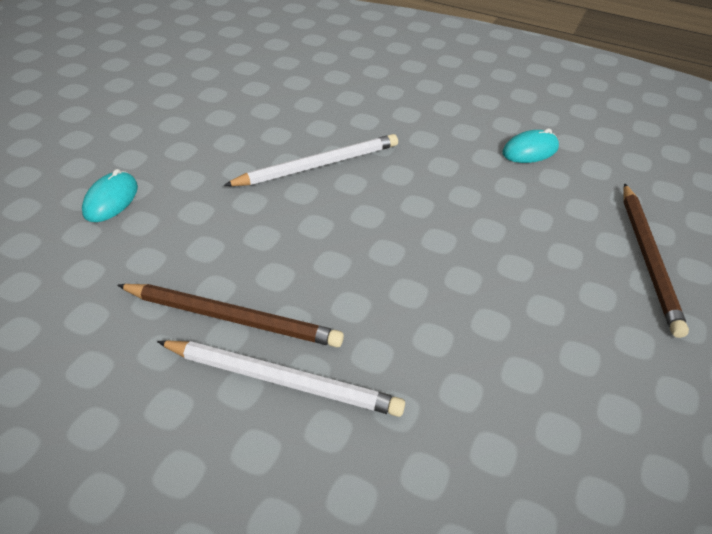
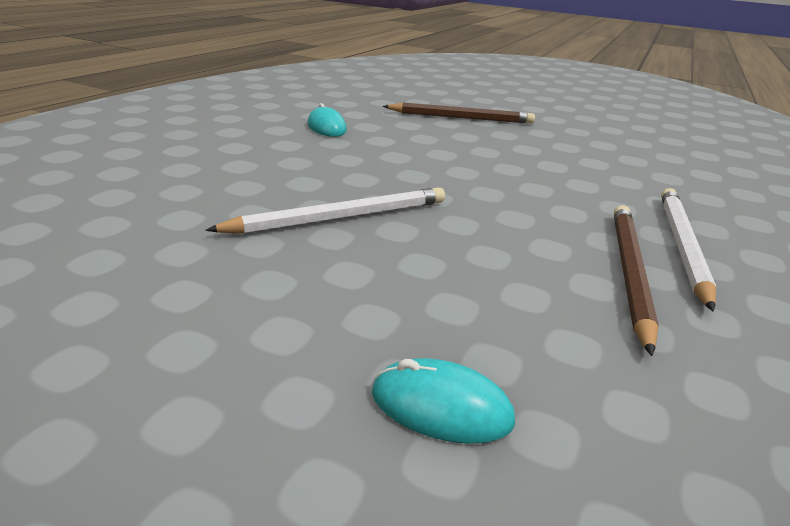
camera: 90 degrees left, 15 degrees down
(318, 165) = (341, 217): white pencil -> white pencil turned 90 degrees clockwise

